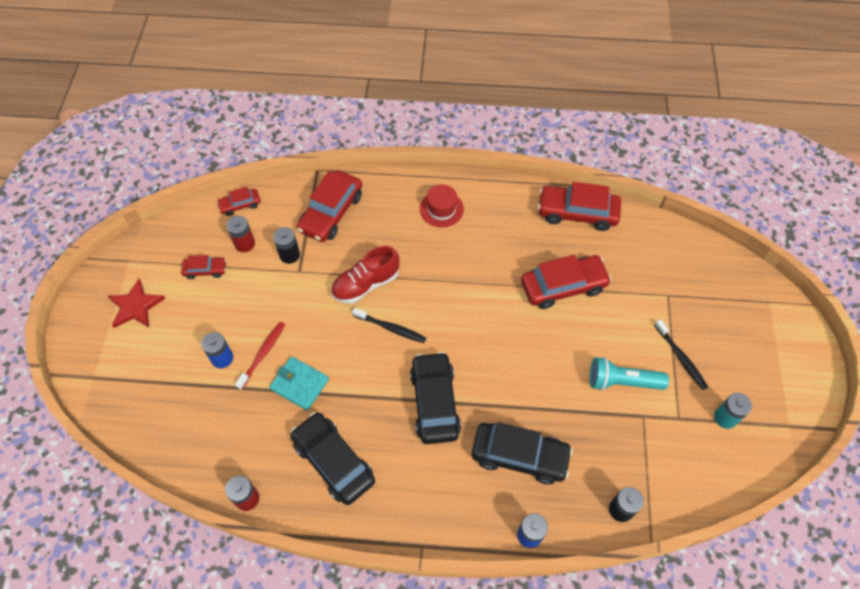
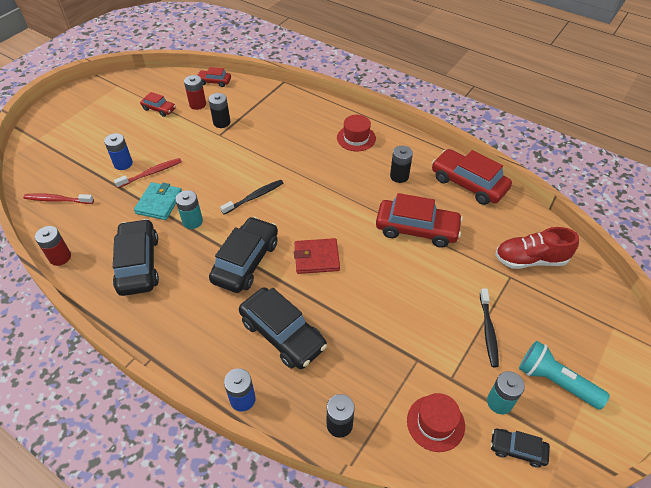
camera: 30 degrees right, 10 degrees down
(136, 306) = (98, 111): red star -> none
(186, 437) = (57, 200): none -> red toothbrush
(300, 384) = (159, 203): turquoise wallet -> turquoise wallet turned 45 degrees clockwise
(331, 213) = (272, 109): red car -> none
(350, 387) = (192, 221): none -> turquoise battery
(365, 284) = (259, 162): red shoe -> red shoe (530, 260)
(391, 328) = (254, 197): black toothbrush -> black toothbrush turned 90 degrees counterclockwise
(496, 364) = (316, 258): none -> red wallet
(511, 235) = (399, 176): none -> black battery
(622, 381) = (417, 323): turquoise flashlight -> turquoise flashlight (555, 381)
(690, 463) = (435, 423): none -> red hat
(759, 450) = (517, 450): none -> black car

